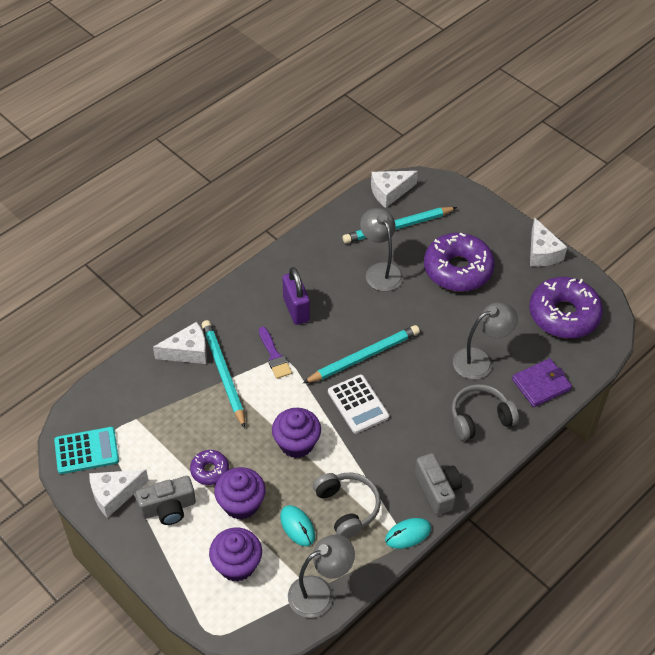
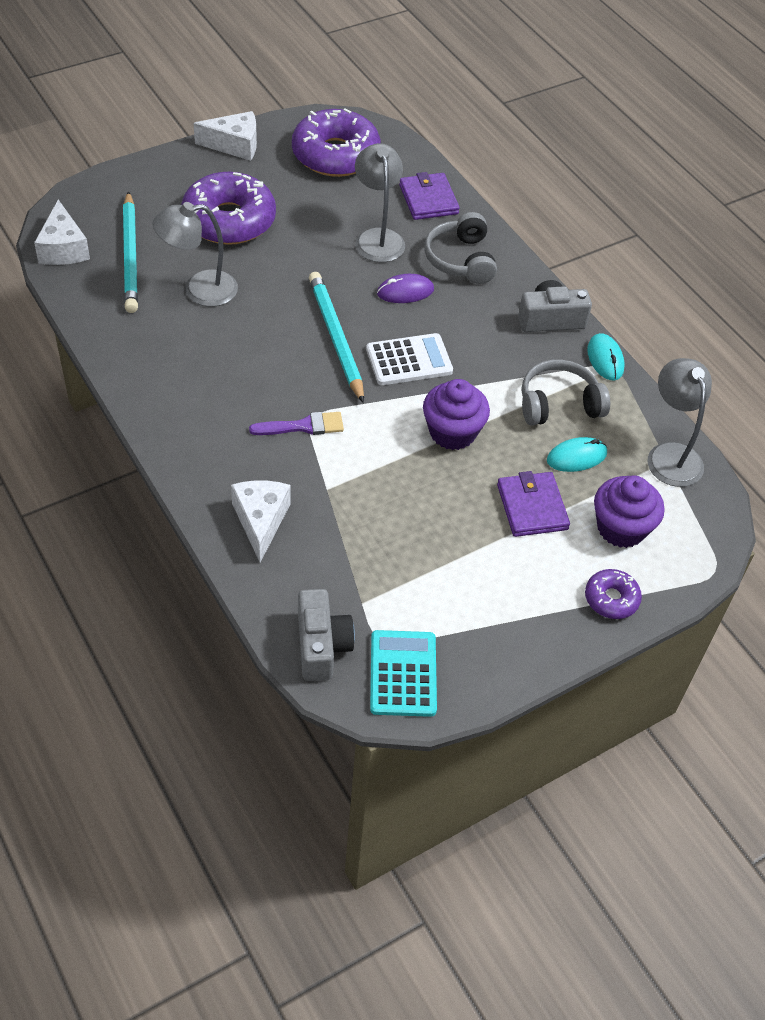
camera: 80 degrees left, 0 degrees up
(114, 495) = (487, 648): white cheese -> none
(168, 508) = (522, 588): grey camera -> grey camera (321, 645)
(209, 470) = (472, 531): purple donut -> purple donut (611, 599)
(223, 374) = (315, 487): turquoise pencil -> none
(241, 504) = (532, 507): purple cupcake -> purple wallet
(296, 309) = (230, 387): purple padlock -> none
(428, 389) = (405, 292): none -> purple mouse

